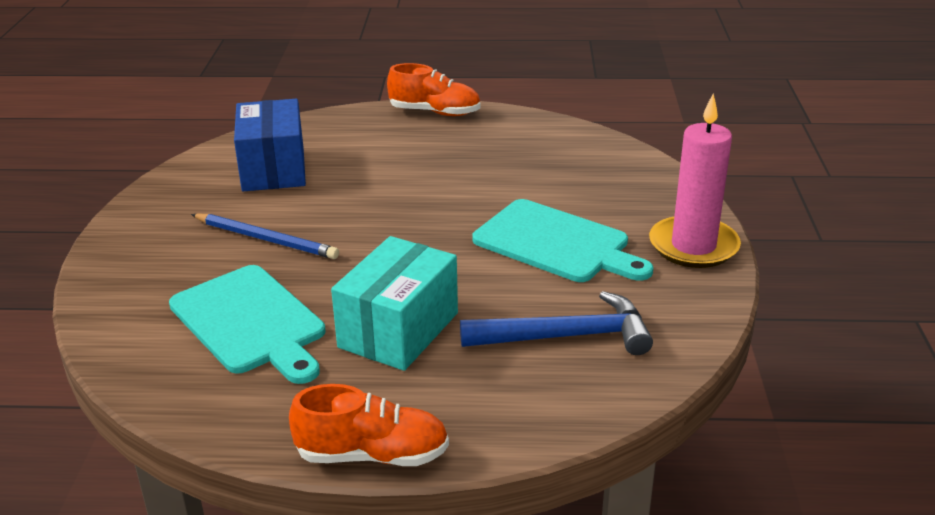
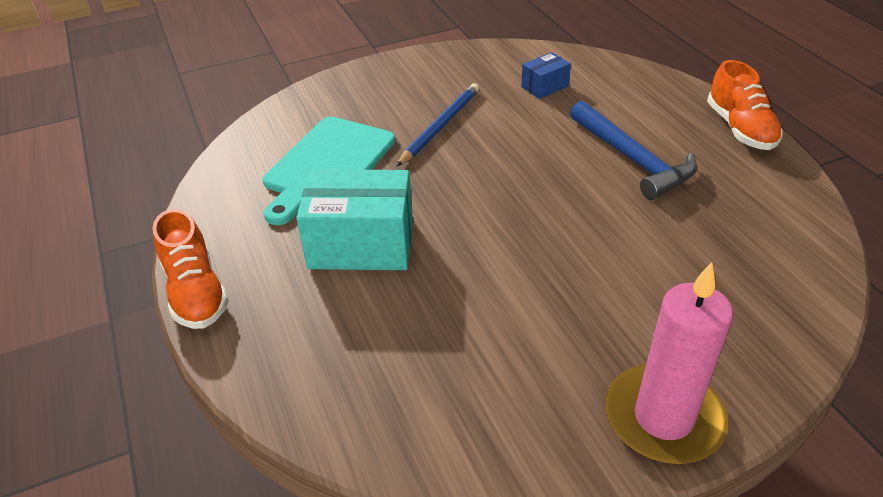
camera: 65 degrees right, 10 degrees up
(266, 239) = (440, 126): blue pencil -> blue pencil turned 150 degrees counterclockwise
(273, 169) = (544, 86): blue box -> blue box, size x0.50
(556, 243) = (572, 297): turquoise cutting board -> none
(566, 336) = (415, 358): blue hammer -> blue hammer (632, 159)

